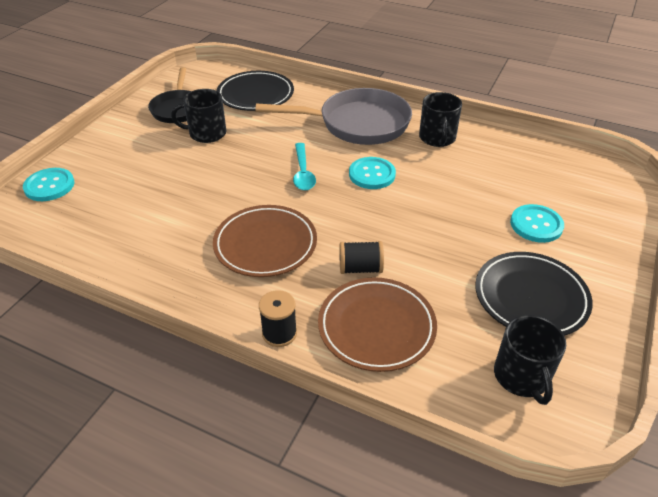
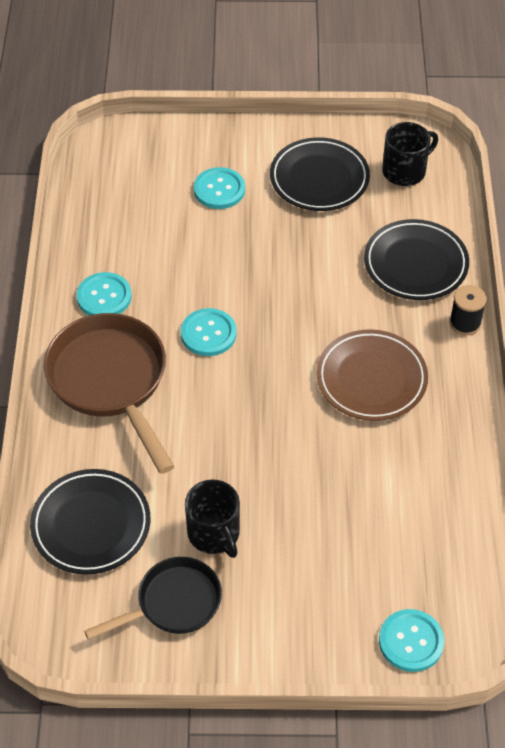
camera: 115 degrees left, 10 degrees up
(303, 172) = (239, 396): turquoise spoon -> none
(357, 124) = (111, 382): grey pan -> brown pan
(360, 268) = (356, 296): black spool -> none
(376, 327) = (415, 264): brown plate -> black plate
(437, 138) = (104, 297): black mug -> turquoise button

